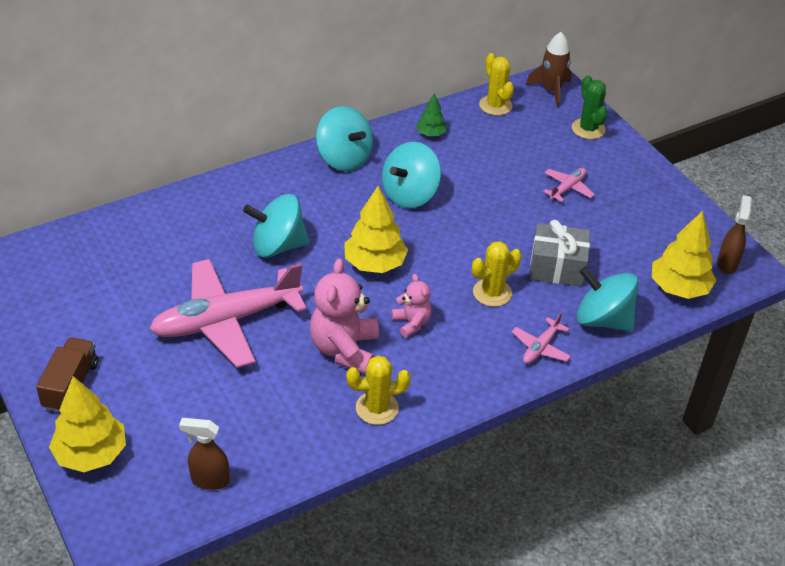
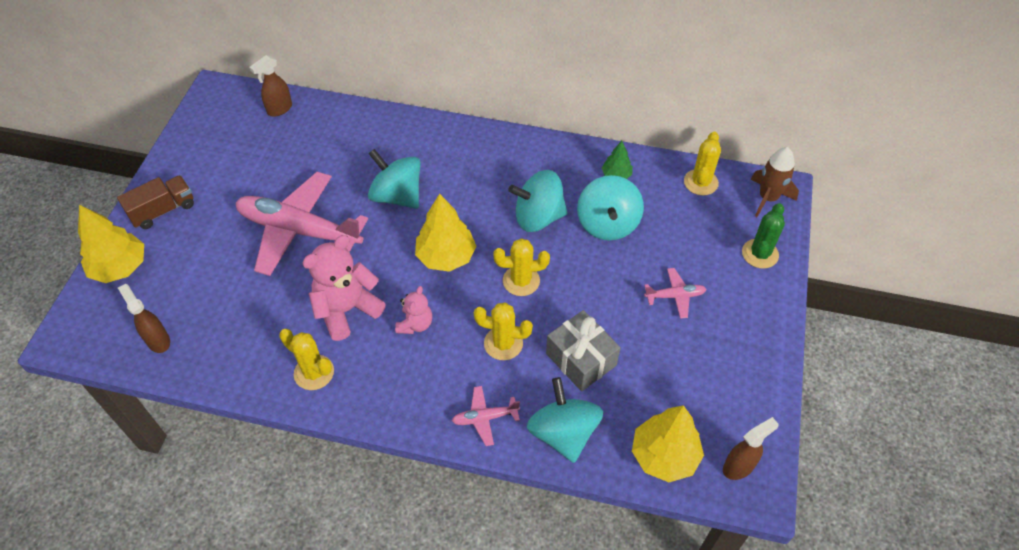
camera: 45 degrees right, 10 degrees up
(77, 243) = (279, 109): none -> brown spray bottle
(344, 158) = (524, 155): turquoise spinning top -> turquoise spinning top (607, 224)
(452, 244) = (521, 281): none -> yellow cactus

